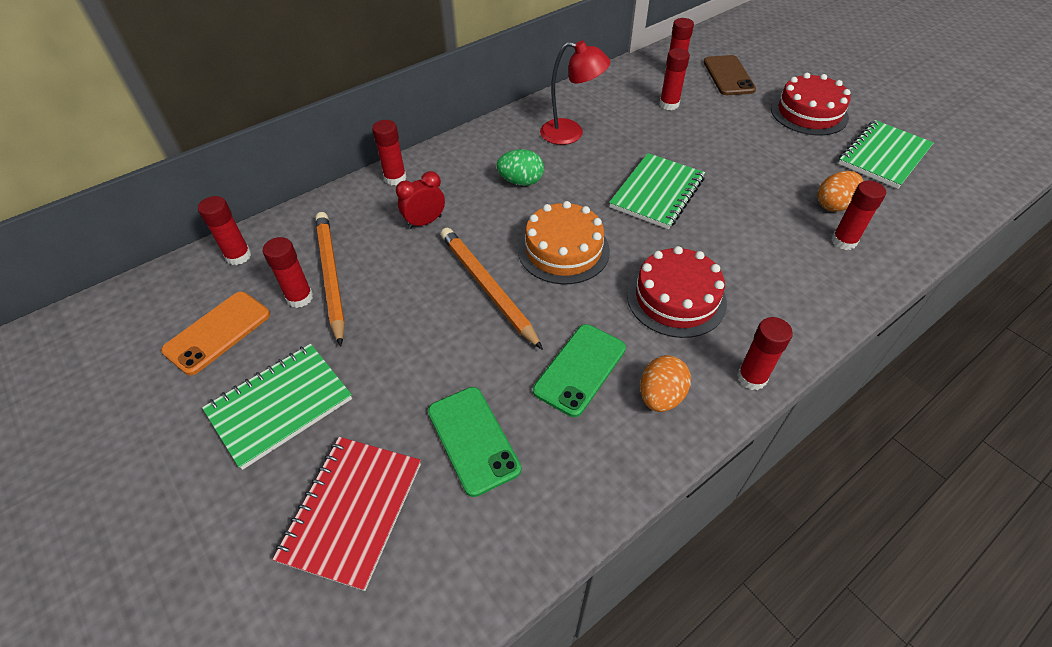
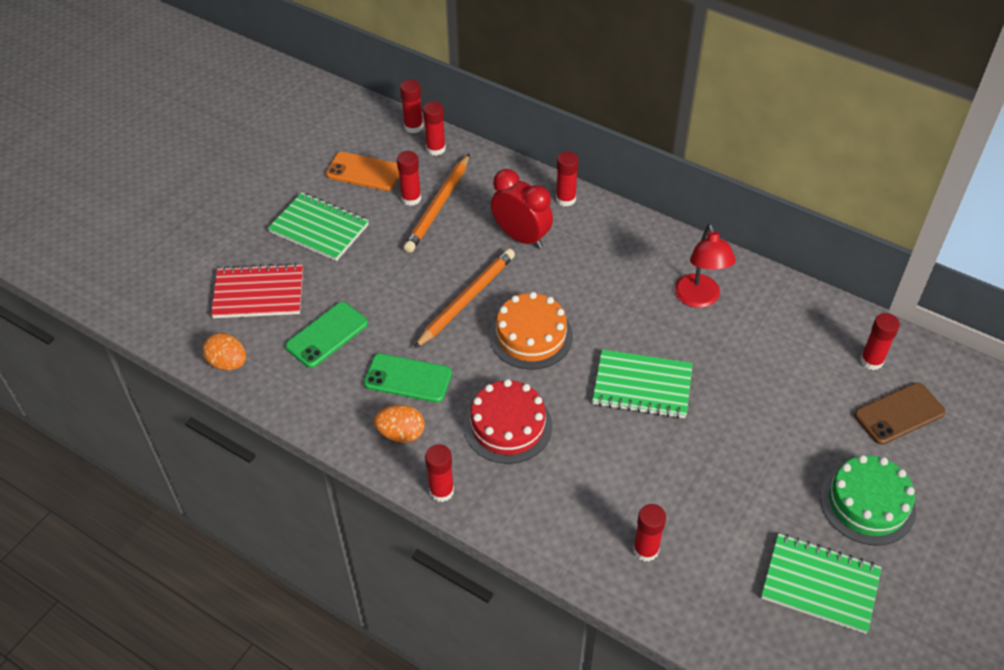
camera: 70 degrees right, 0 degrees up
(331, 276) = (438, 206): orange pencil -> orange pencil turned 150 degrees clockwise
(425, 222) = (521, 237): red clock -> red clock, size x1.59
(521, 182) = (605, 282): green egg -> none
(669, 104) = (801, 368): red glue stick -> red glue stick (413, 126)
(809, 113) = (867, 503): red cake -> green cake
(834, 205) = (701, 538): orange egg -> orange egg (228, 363)

